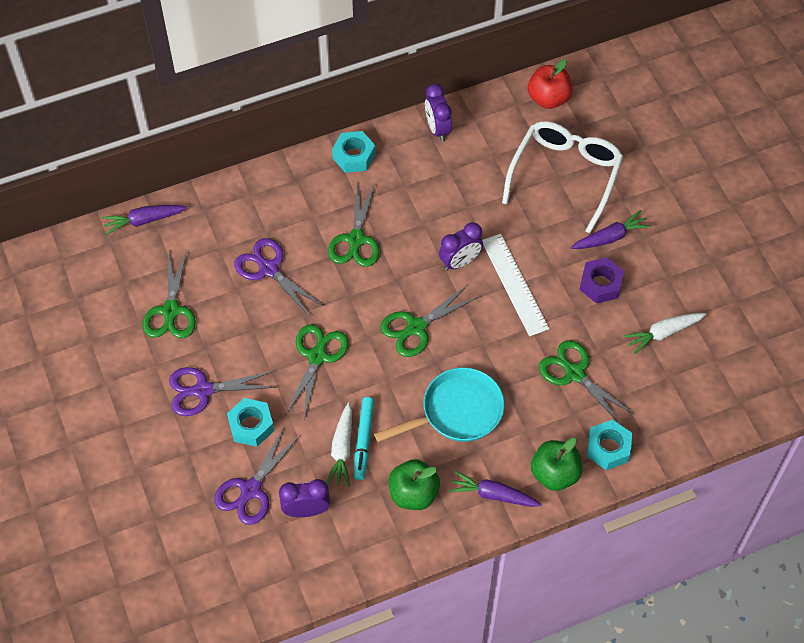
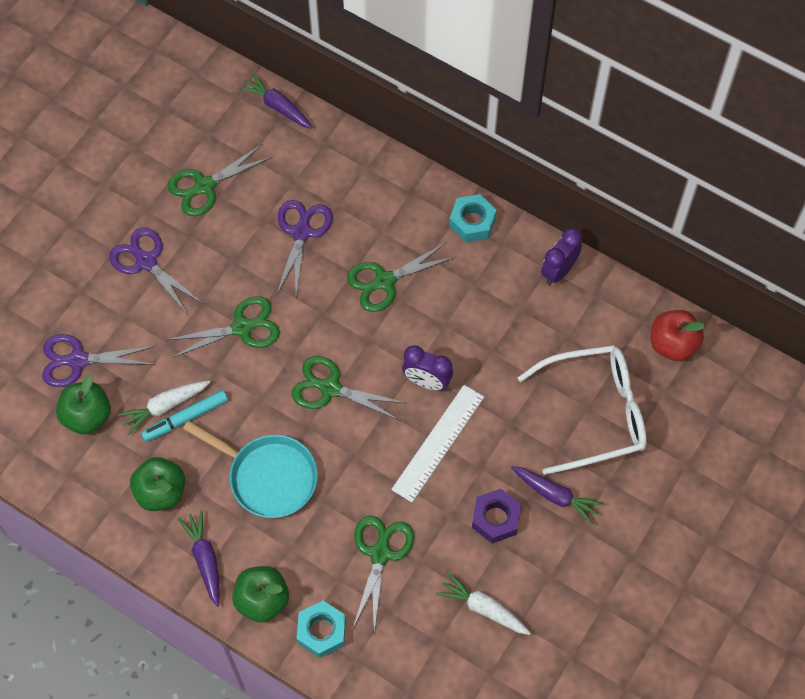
camera: 55 degrees right, 5 degrees up
(251, 426) = (138, 320): turquoise nut -> none
(306, 510) = (87, 416): purple clock -> green apple

